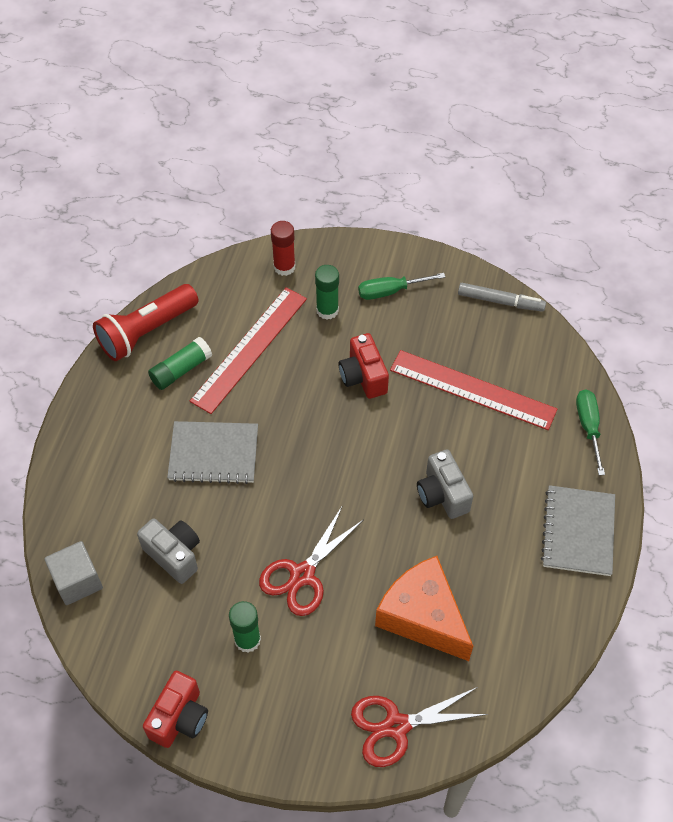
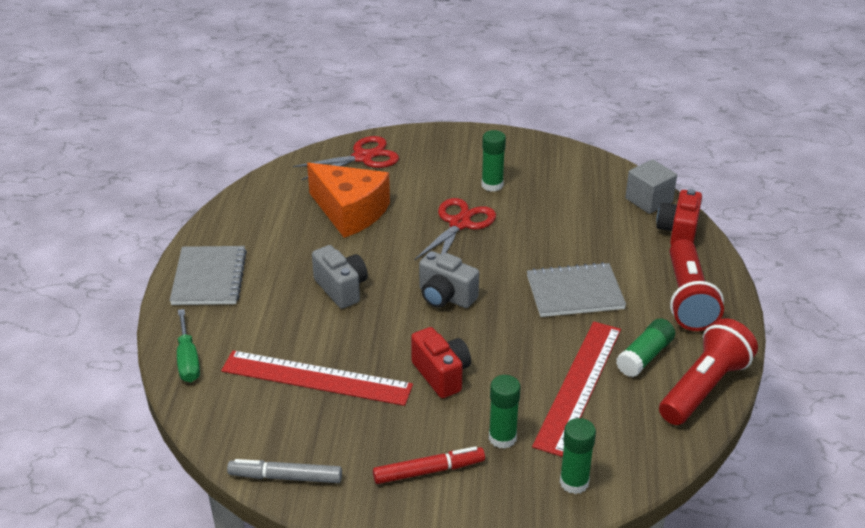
camera: 170 degrees right, 20 degrees down
(110, 428) = (688, 299): none -> red flashlight
(174, 555) = (576, 223): grey camera -> grey camera (445, 297)
(180, 718) = (527, 145): red camera -> red camera (678, 232)
(284, 267) = (574, 482): red glue stick -> green glue stick
(390, 291) = (428, 471): green screwdriver -> red marker

